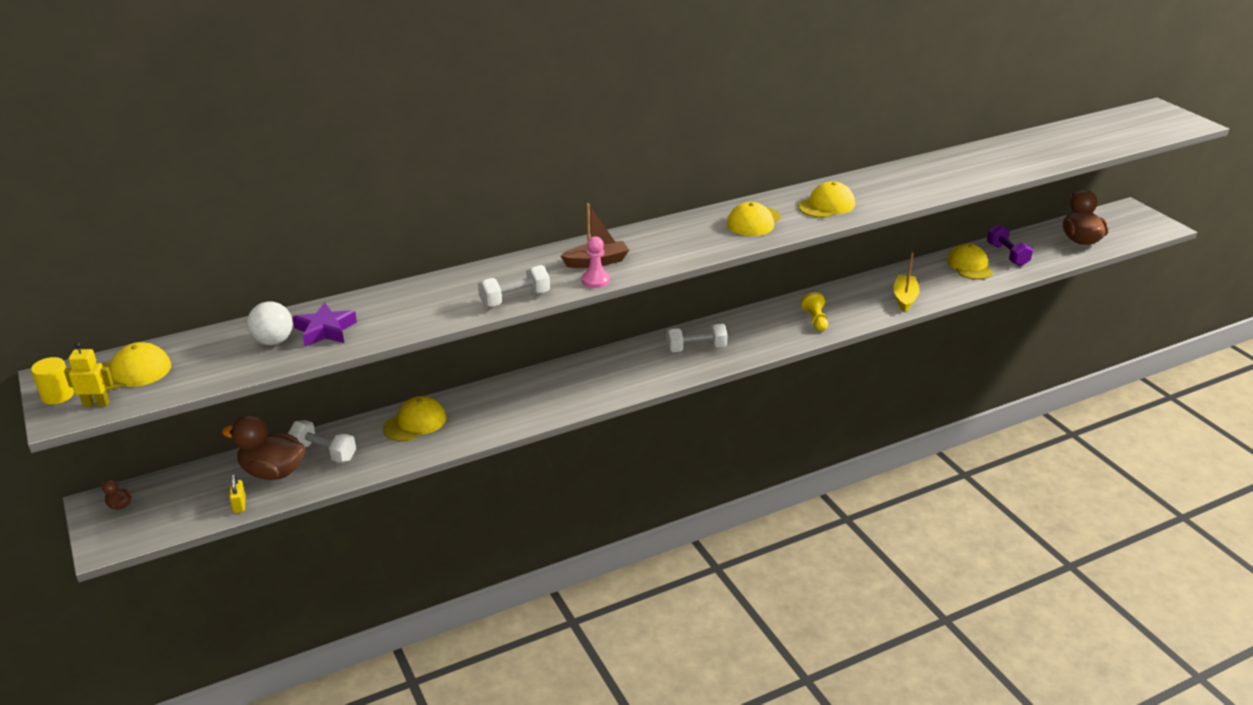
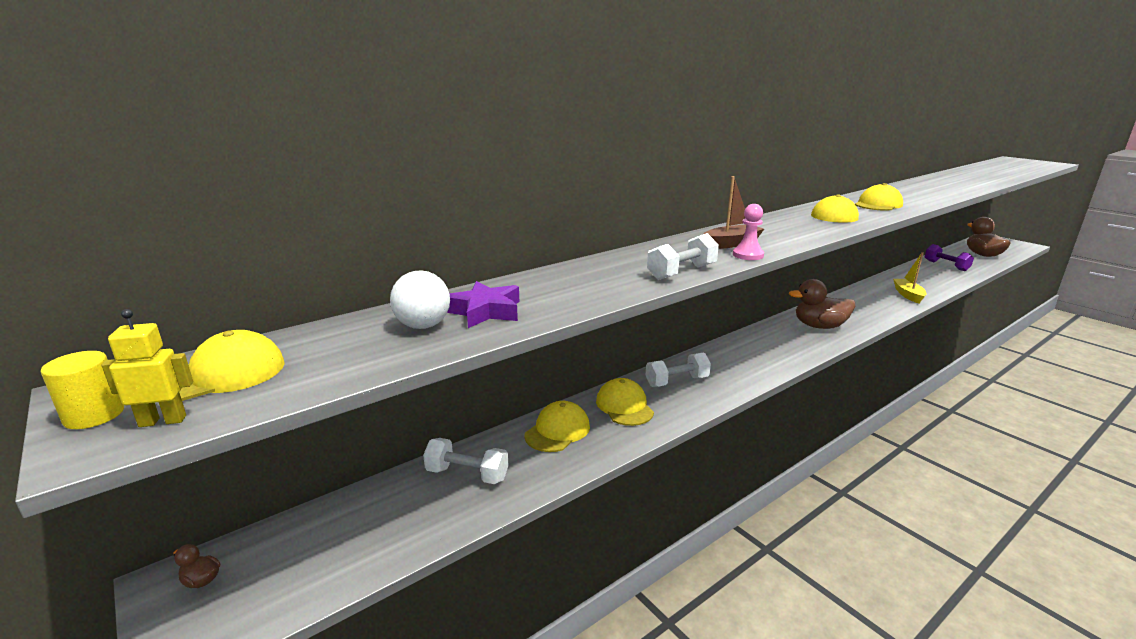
camera: 10 degrees left, 10 degrees down
(239, 505) = (378, 556): yellow padlock -> none
(273, 472) = (411, 506): brown duck -> brown duck (819, 326)
(696, 348) = (780, 341): white dumbbell -> white dumbbell (677, 381)
(815, 320) = (857, 314): yellow pawn -> none
(969, 266) = (928, 273): yellow cap -> yellow cap (624, 406)

